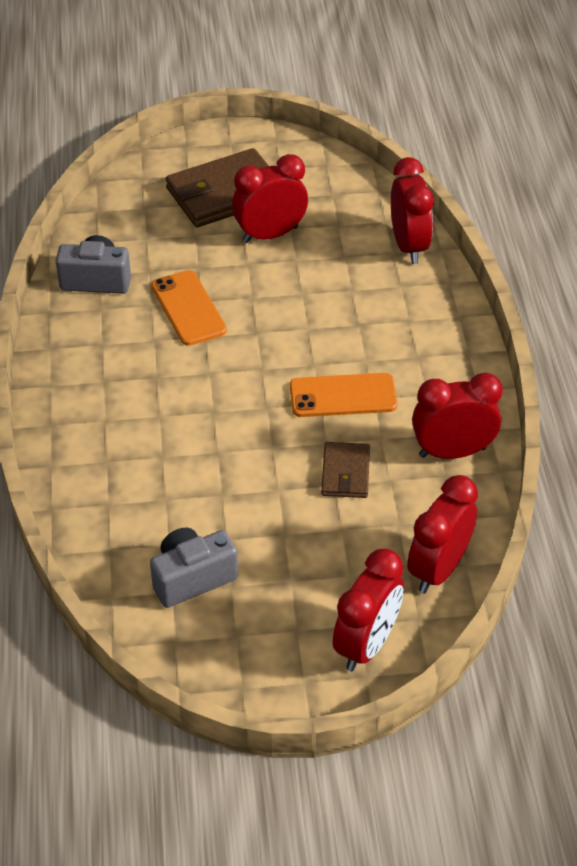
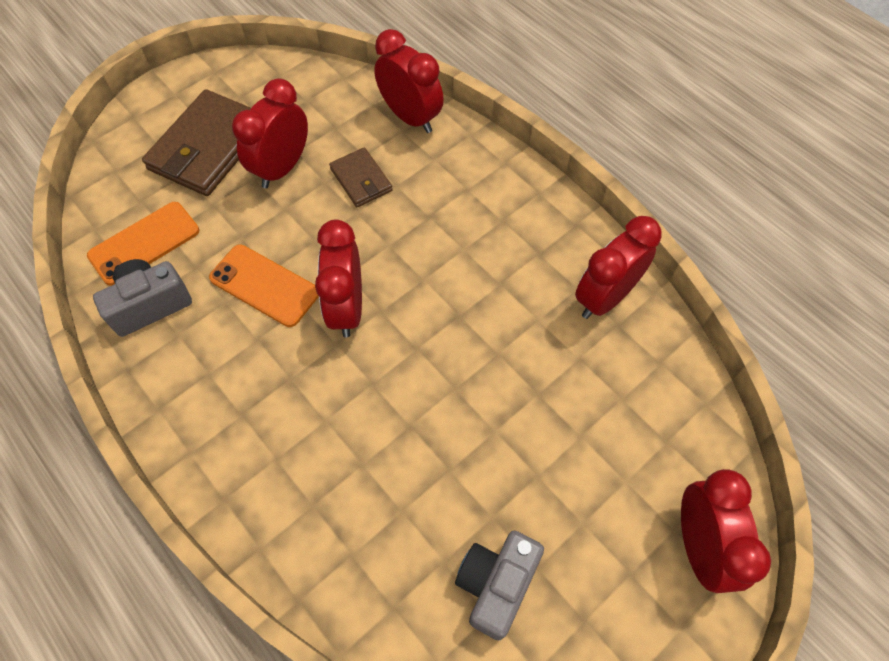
camera: 35 degrees left, 15 degrees up
(343, 396) = (473, 296): orange phone -> orange phone (144, 243)
(345, 473) = (538, 375): brown wallet -> brown wallet (361, 180)
(438, 569) = (689, 423): red clock -> red clock (347, 308)

